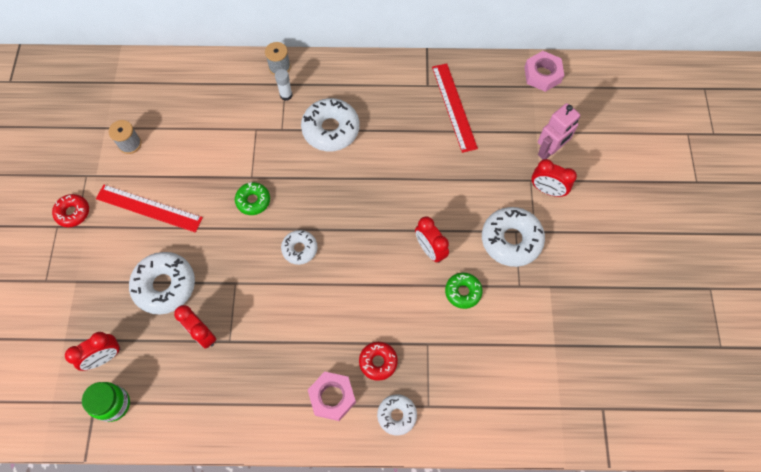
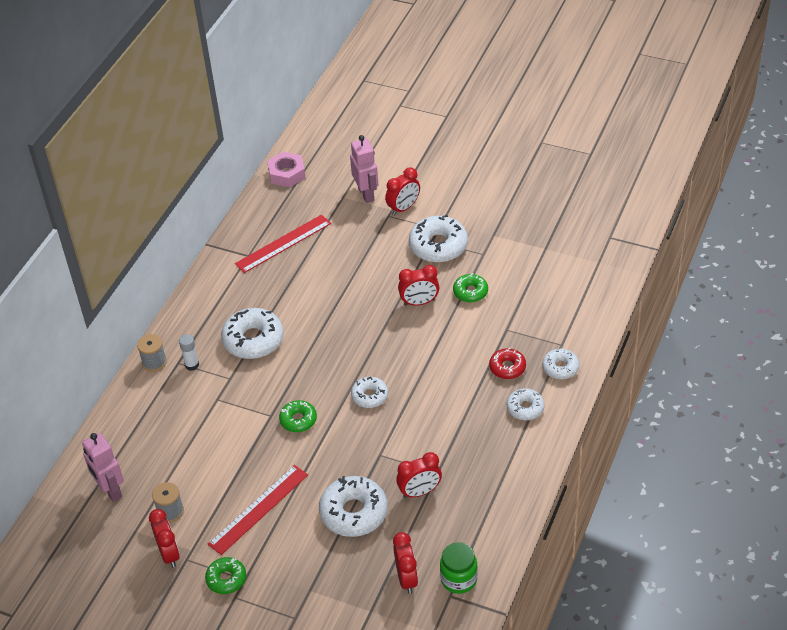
camera: 65 degrees left, 20 degrees down
(73, 213) = (226, 579): red donut -> green donut
(88, 161) = (169, 554): none -> red clock
(140, 93) = (110, 490): none -> pink robot
(332, 397) = (525, 408): pink nut -> white donut
(454, 107) = (283, 243): red ruler -> red ruler turned 45 degrees counterclockwise

